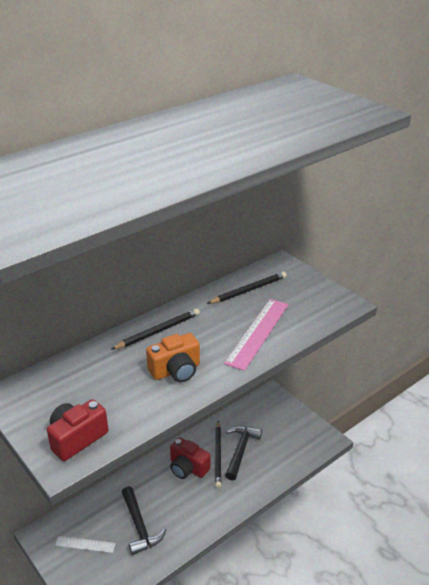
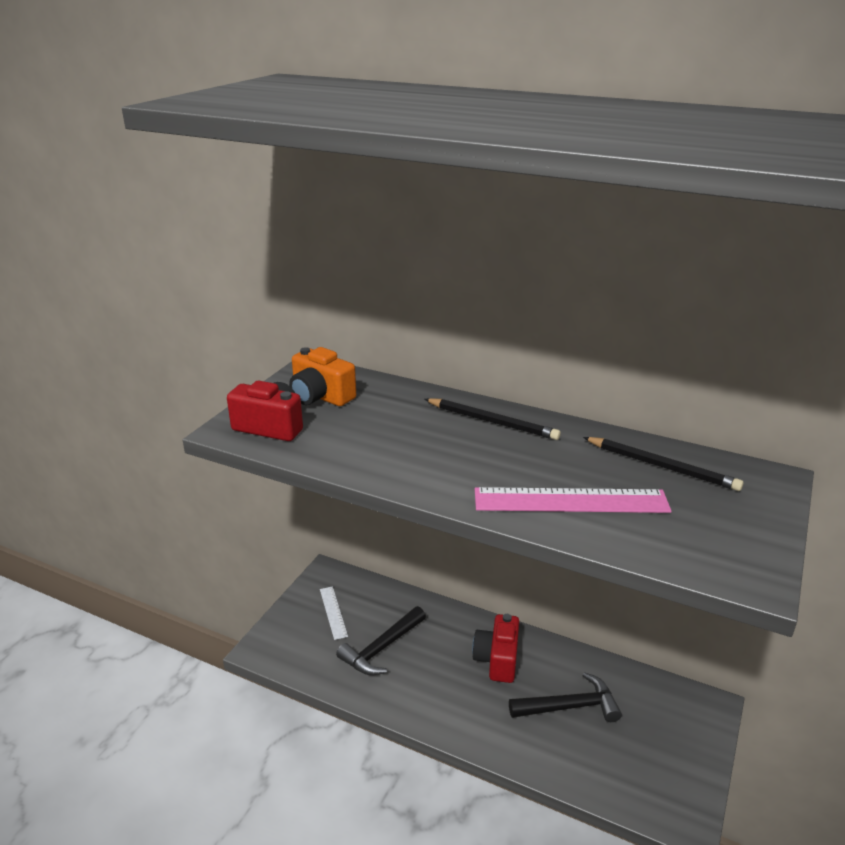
camera: 65 degrees right, 5 degrees down
(176, 371) = (429, 456): orange camera -> orange camera (320, 396)
(218, 455) = (541, 684): black pencil -> none

